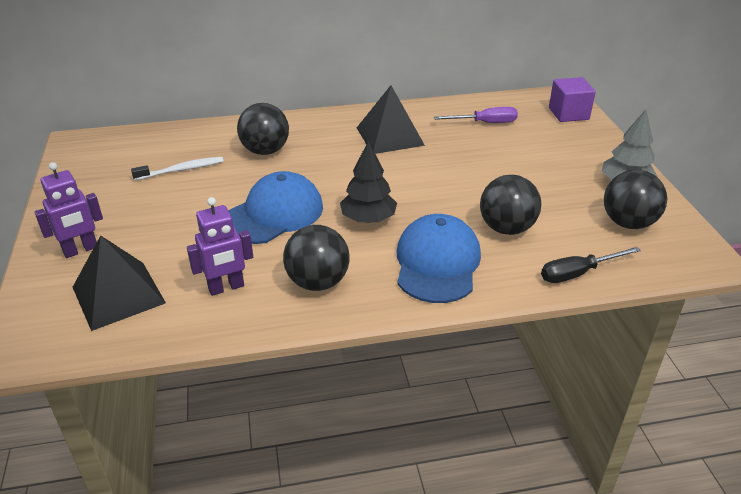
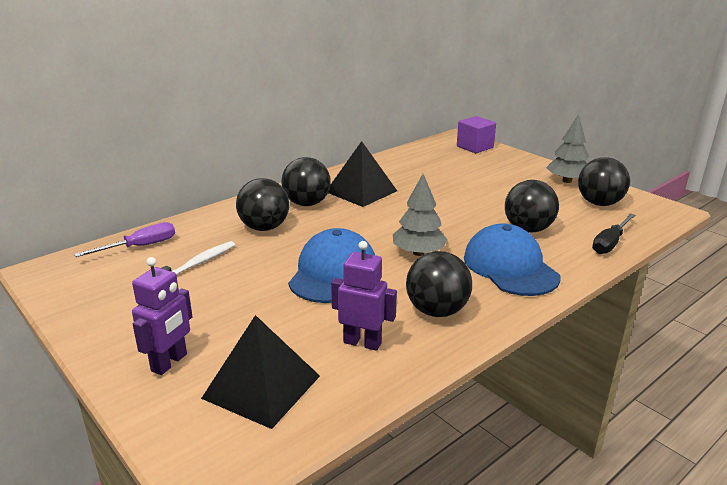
camera: 30 degrees left, 10 degrees down
(226, 287) = (362, 343): purple robot -> purple robot turned 105 degrees counterclockwise
(326, 136) = (307, 204): none -> black ball
(368, 219) = (418, 253): black tree -> grey tree
(485, 123) = (424, 165): purple screwdriver -> purple screwdriver (140, 246)

